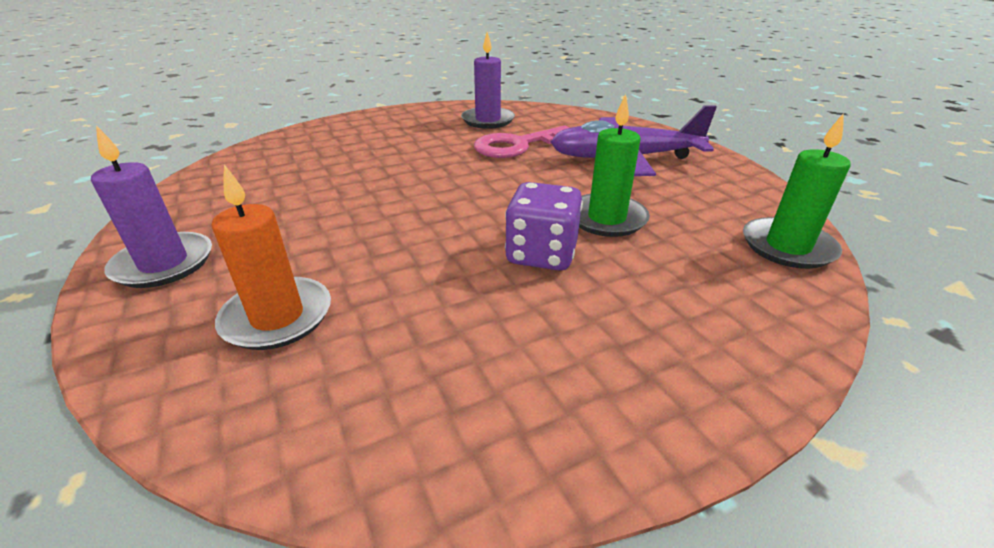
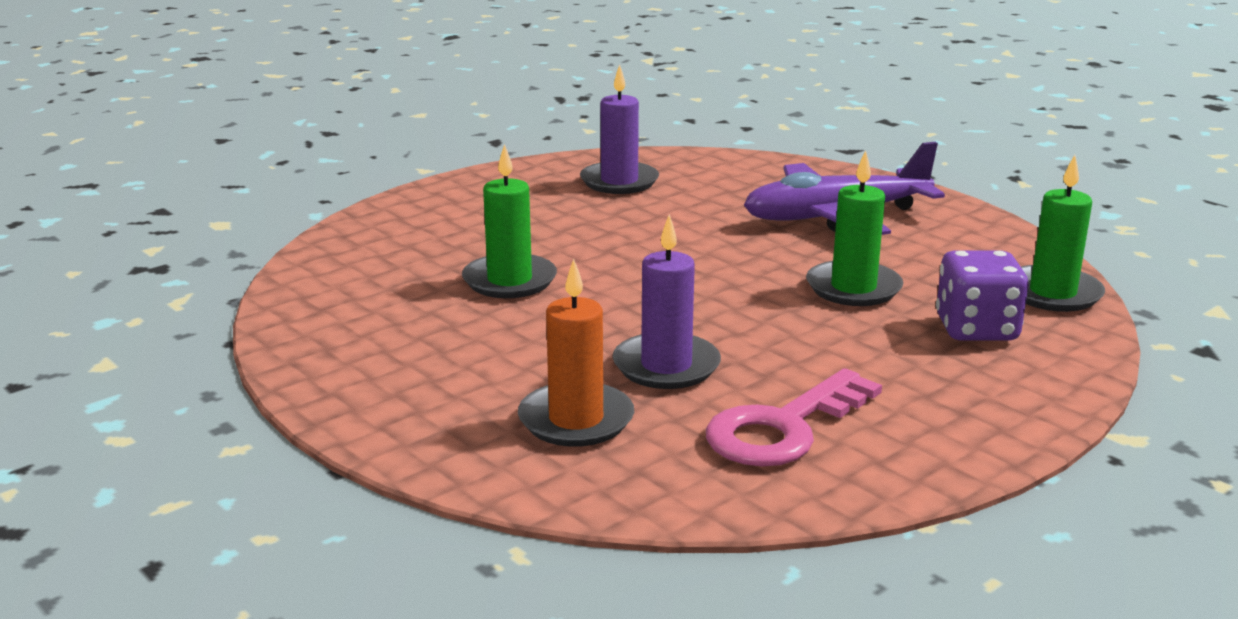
camera: 15 degrees left, 10 degrees down
(164, 263) = (384, 394): purple candle -> purple candle (666, 366)
(352, 180) = (509, 281): none -> green candle
(518, 145) = (689, 213): pink key -> pink key (783, 428)
(541, 254) = (805, 331): purple dice -> purple dice (976, 329)

